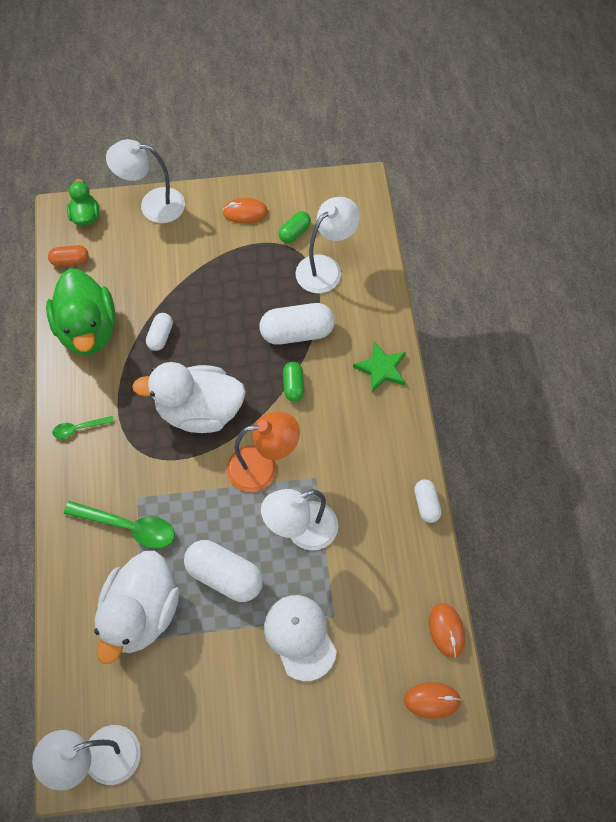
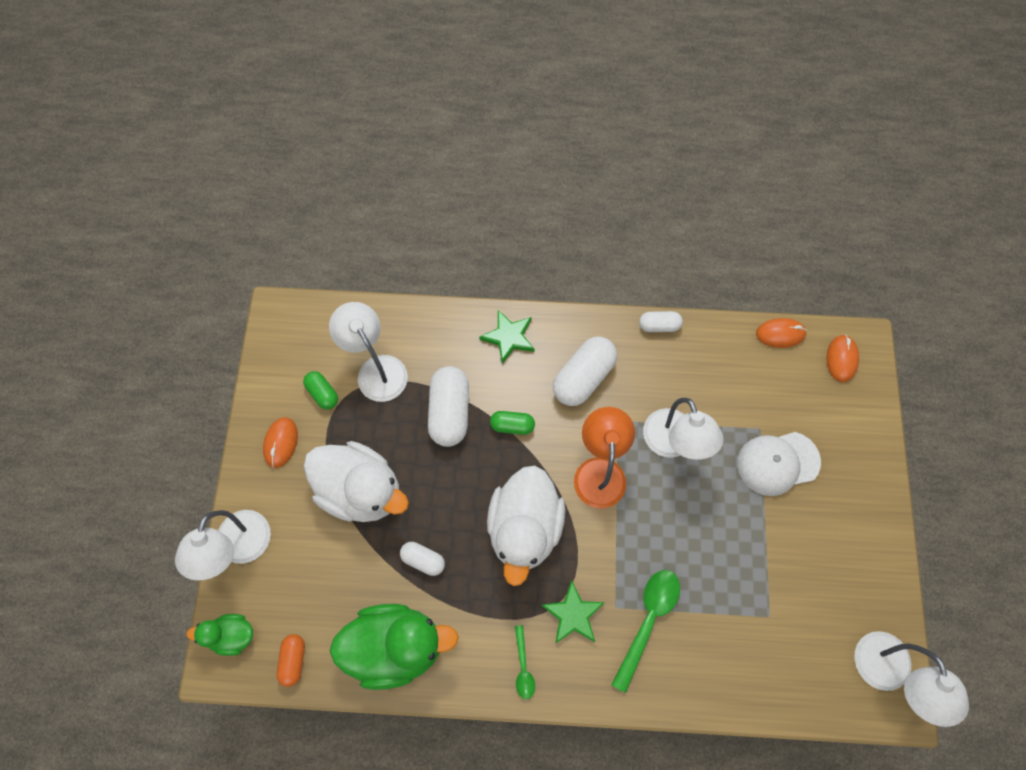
camera: 80 degrees left, 5 degrees up
(127, 462) = (573, 614): none -> green star
(141, 613) = (742, 616): white duck -> white duck (361, 490)
(224, 576) = (711, 526): white capsule -> white capsule (583, 377)

